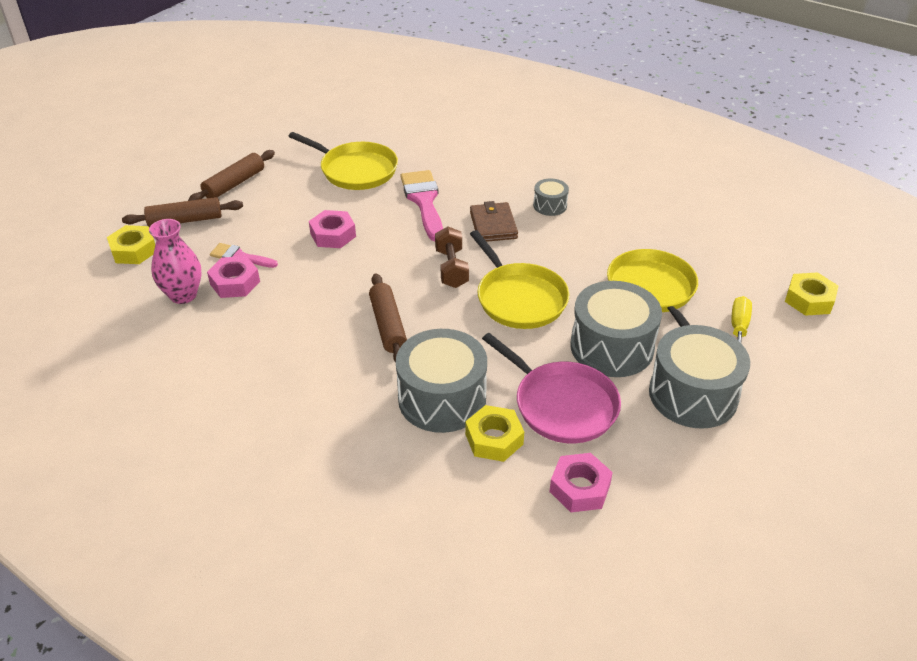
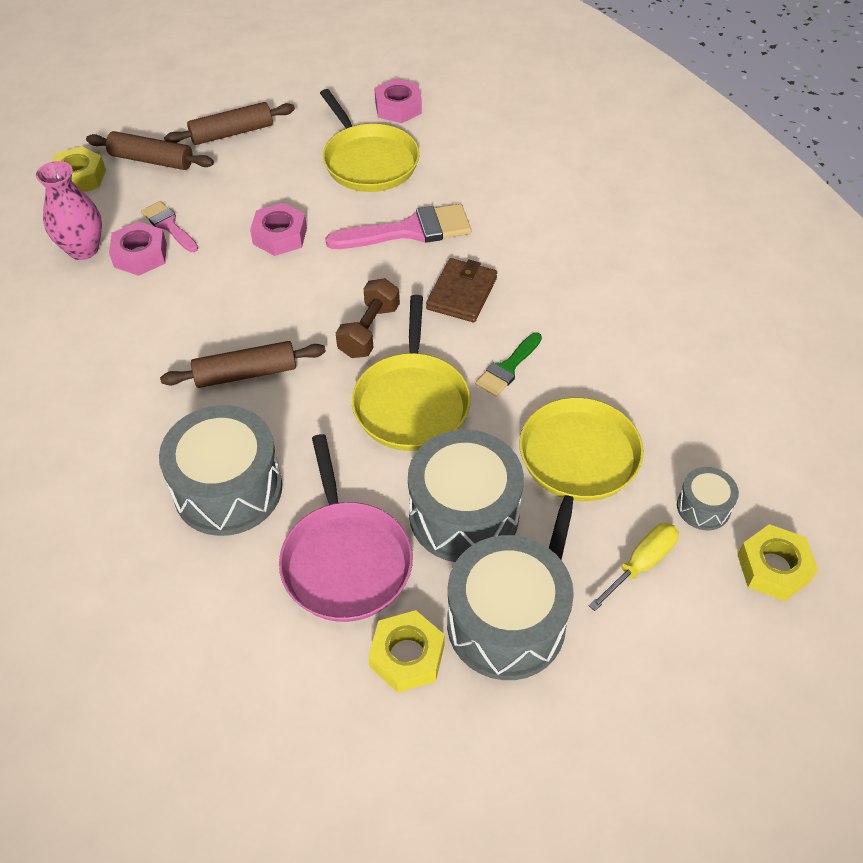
camera: 30 degrees right, 10 degrees up
(388, 325) = (246, 373): brown rolling pin -> brown rolling pin turned 60 degrees clockwise
(423, 201) = (410, 230): pink brush -> pink brush turned 60 degrees clockwise
(494, 439) = (240, 565): yellow nut -> yellow nut (407, 656)
(550, 205) = (550, 293): grey drum -> grey drum (703, 507)
(562, 256) = (507, 368): none -> green brush
(580, 488) = (278, 672): pink nut -> pink nut (398, 107)

